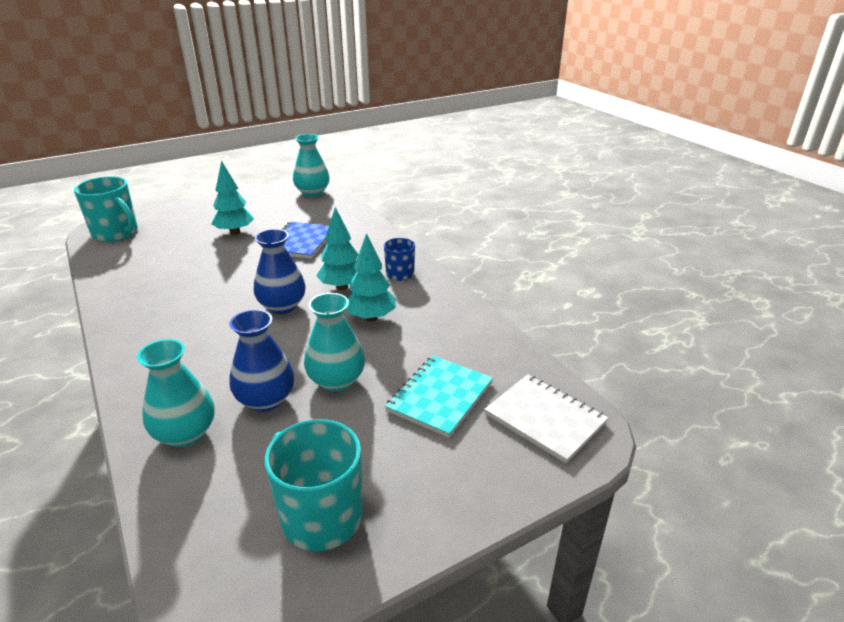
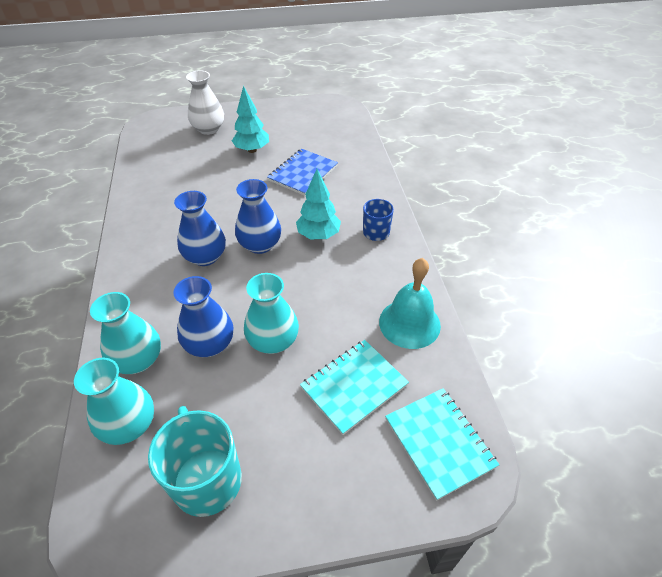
camera: 20 degrees right, 15 degrees up
(116, 233) = (159, 131): turquoise mug -> none
(176, 223) = (208, 129): none -> white vase
(224, 328) = (205, 257): none -> blue vase
(312, 192) = (335, 115): turquoise vase -> turquoise vase (129, 425)
(371, 318) = (329, 278): turquoise tree -> none
(469, 335) = (409, 323): none -> turquoise bell
(545, 419) = (439, 442): white notebook -> turquoise notebook

